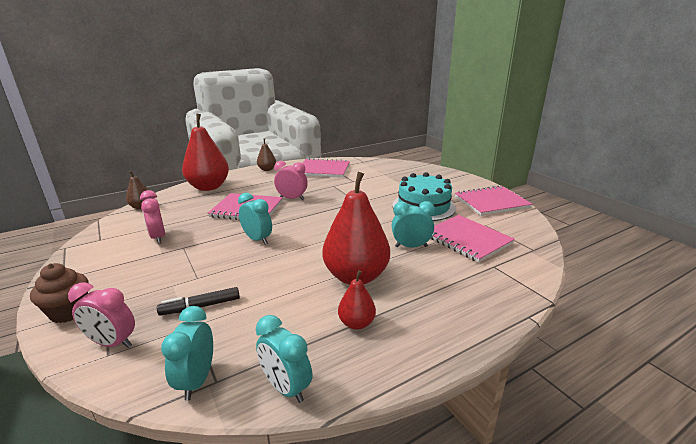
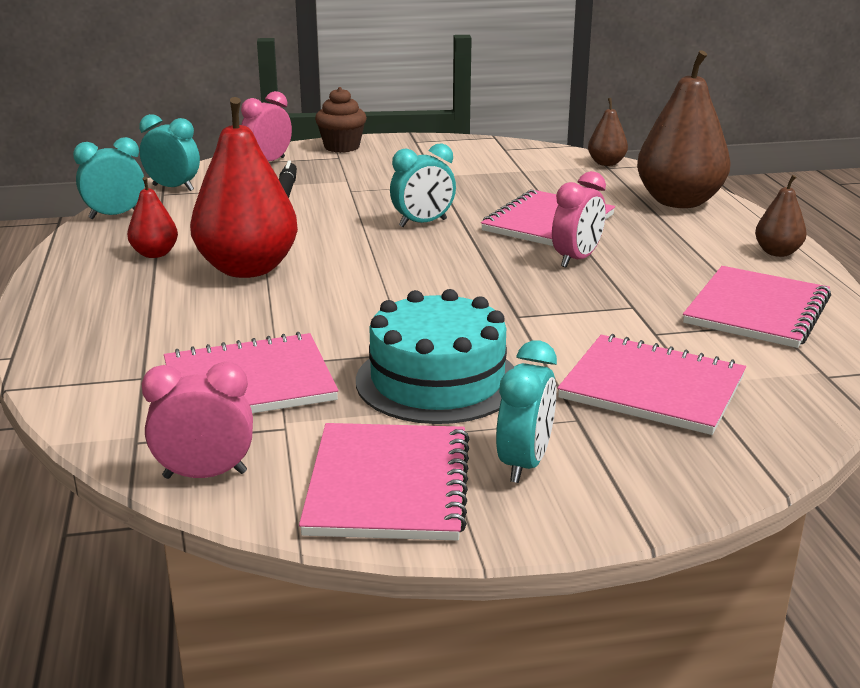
camera: 110 degrees right, 0 degrees up
(158, 237) = (484, 173): pink clock -> pink clock (205, 475)
(209, 187) = (679, 202): red pear -> brown pear
(393, 178) = (652, 388): none -> pink notebook
(411, 246) = (283, 324): turquoise clock -> turquoise clock (524, 463)

